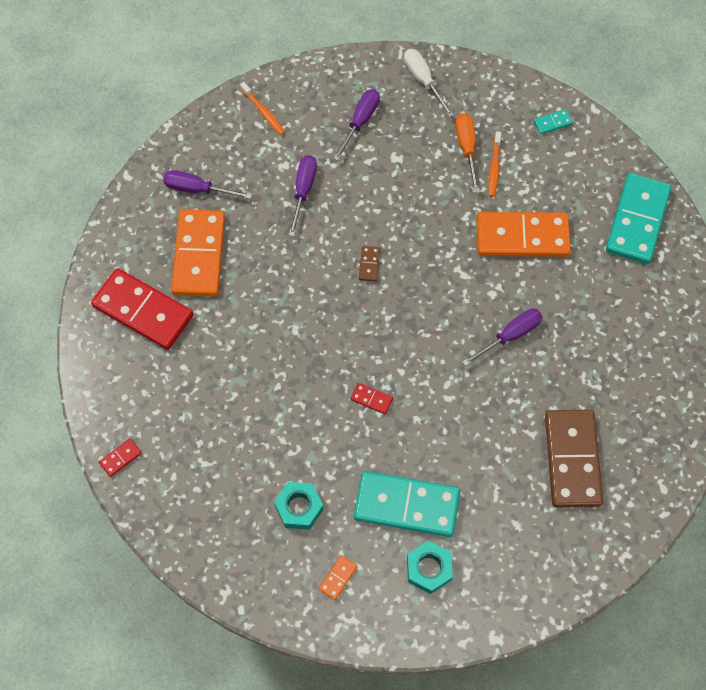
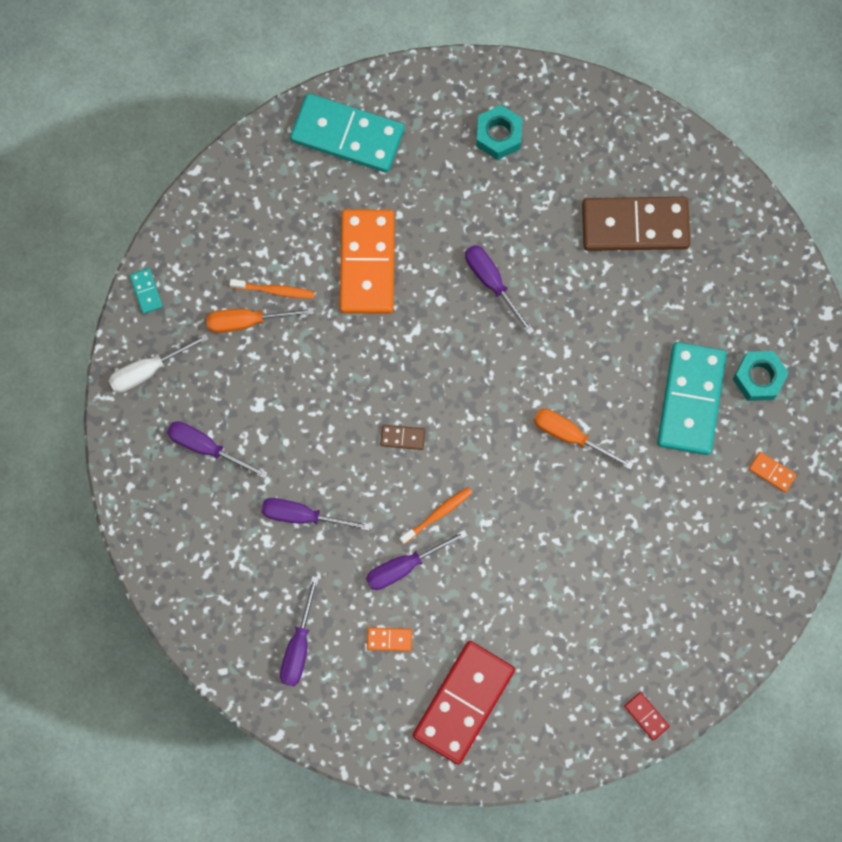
camera: 90 degrees left, 10 degrees up
(199, 255) = (389, 639): orange domino -> orange domino, size x0.40
(259, 266) = (404, 566): none -> purple screwdriver
(263, 112) = (189, 567): orange toothbrush -> orange toothbrush (437, 514)
(299, 507) = (697, 514): turquoise nut -> turquoise nut (498, 136)
(371, 399) = (570, 436): red domino -> orange screwdriver
(552, 123) = (213, 220): turquoise domino -> turquoise domino (146, 291)

